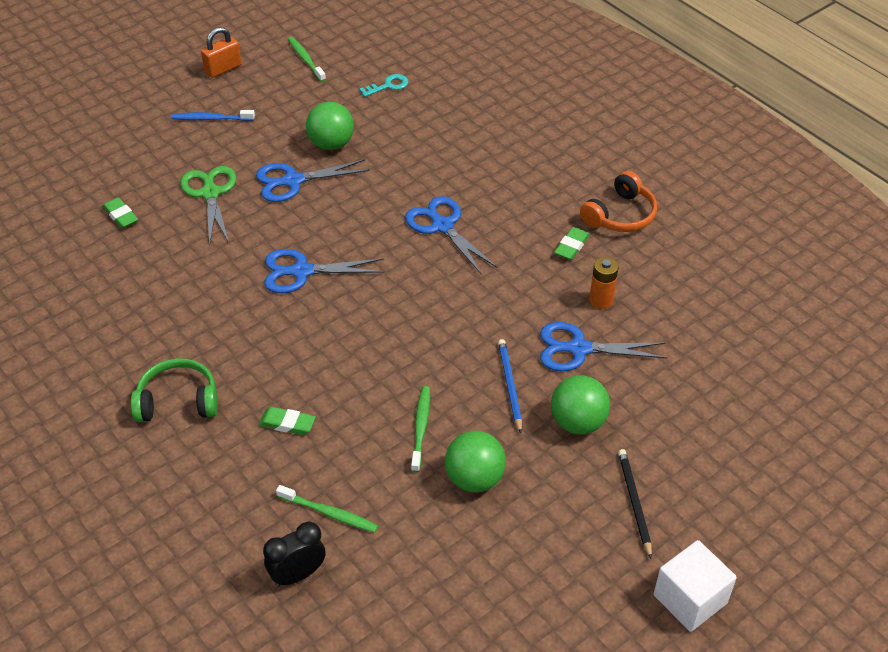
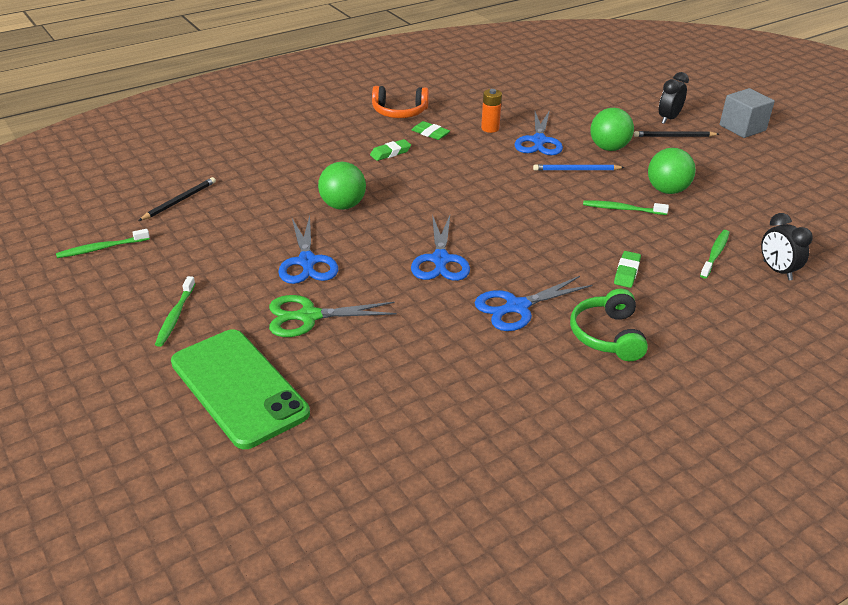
camera: 85 degrees left, 10 degrees down
(121, 216) = (327, 385): green eraser -> green eraser (390, 153)
(122, 168) = (239, 387): none -> green phone
(211, 119) = (175, 316): blue toothbrush -> green toothbrush
(223, 69) = (81, 307): orange padlock -> none
(331, 144) = (258, 237): green ball -> green ball (343, 206)
(388, 86) = (179, 201): turquoise key -> black pencil
(442, 226) = (394, 185): blue scissors -> blue scissors (516, 307)
(620, 215) = (399, 112): orange headphones -> orange headphones turned 135 degrees clockwise
(690, 599) = (742, 128): white cube -> grey cube
(691, 501) = (668, 119): none -> black clock

